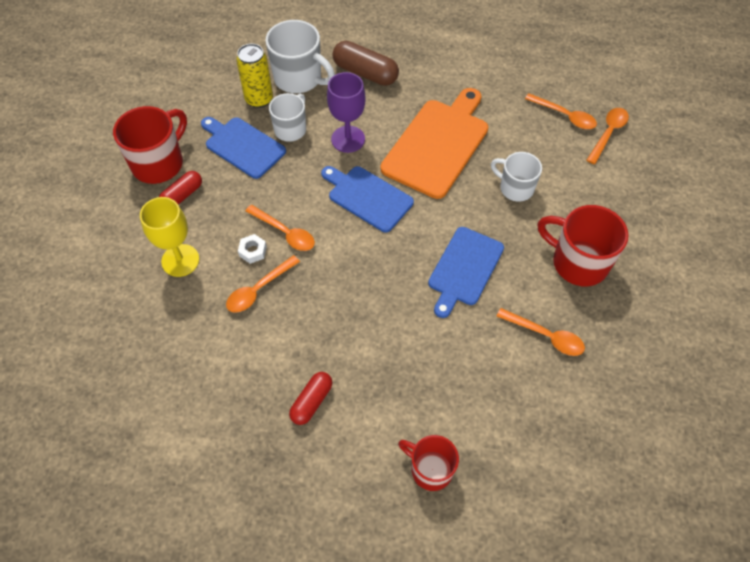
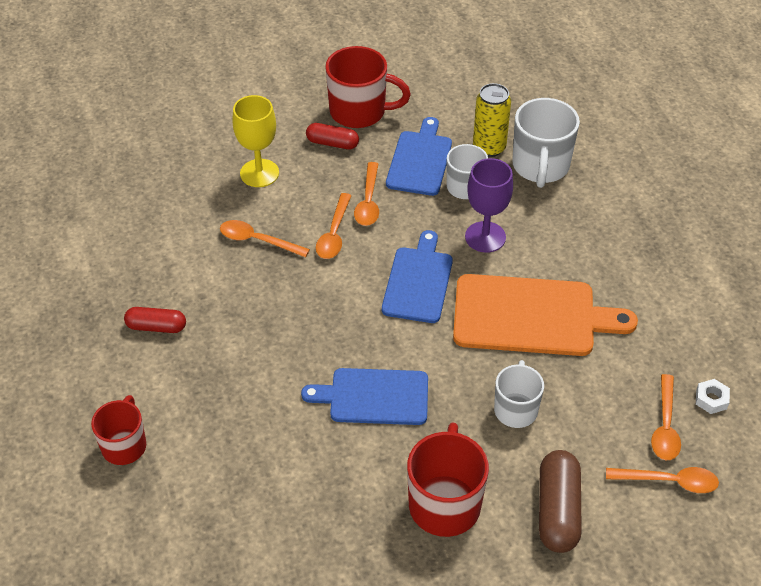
camera: 65 degrees right, 10 degrees down
(253, 251) = (298, 219): white nut -> white nut (711, 399)
(365, 73) = (590, 216): brown capsule -> brown capsule (558, 510)
(546, 336) = (326, 500): orange spoon -> orange spoon (368, 202)

